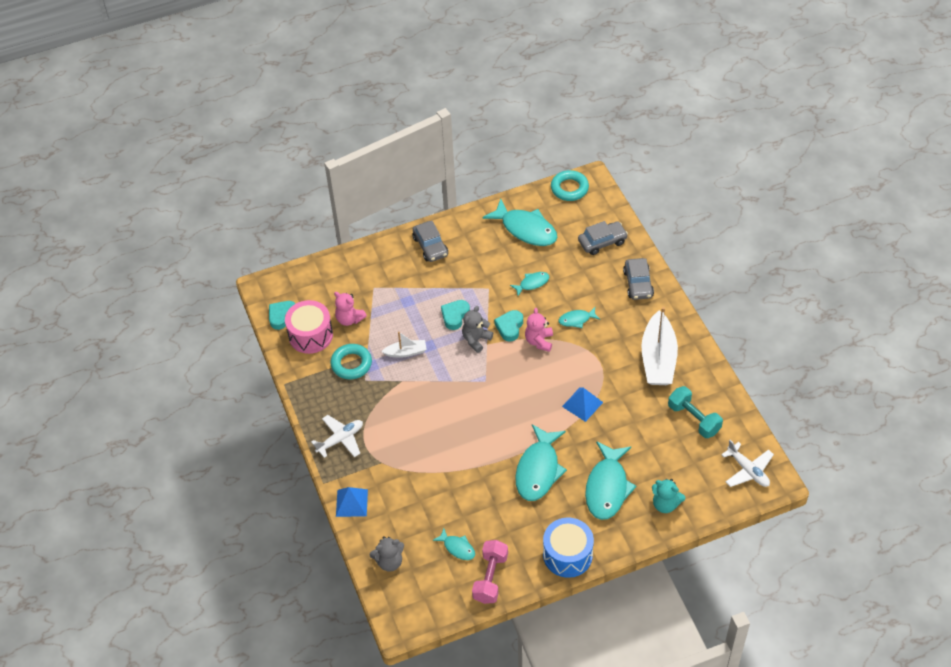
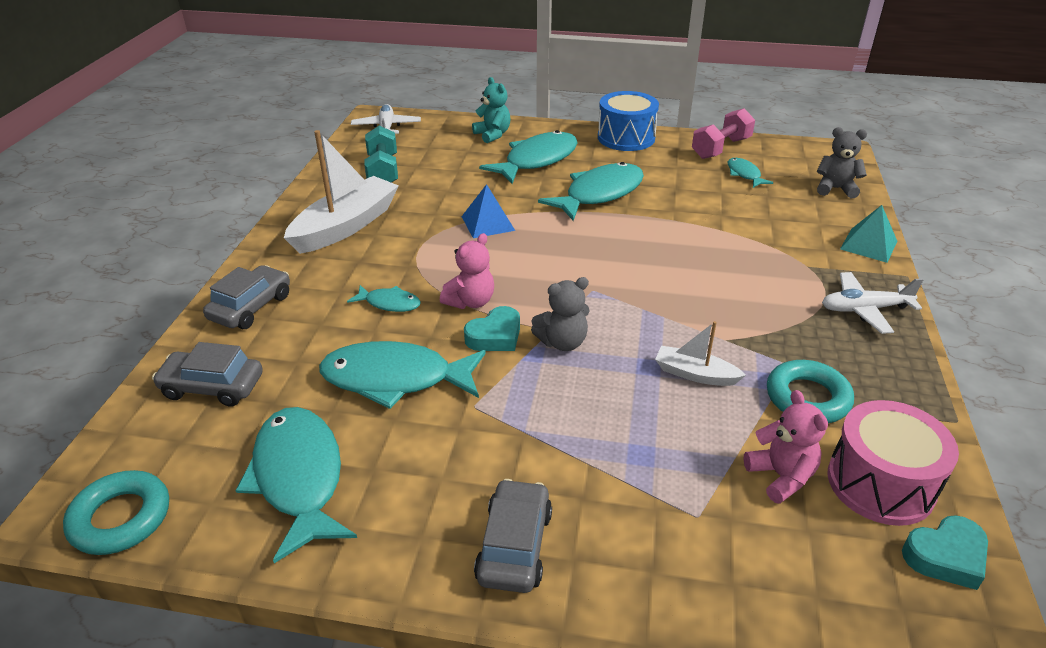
camera: 150 degrees left, 15 degrees down
(352, 503) = (868, 245): blue pyramid -> turquoise pyramid
(455, 316) = (569, 390): turquoise heart -> none
(532, 283) = (395, 379): turquoise fish -> turquoise fish, size x2.01

